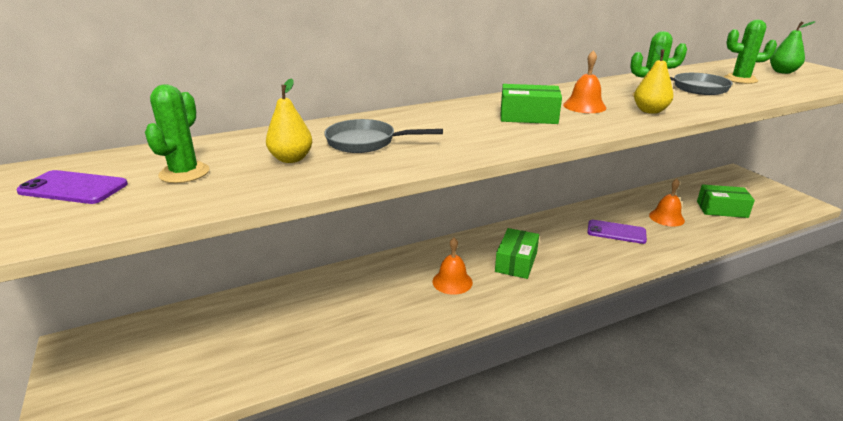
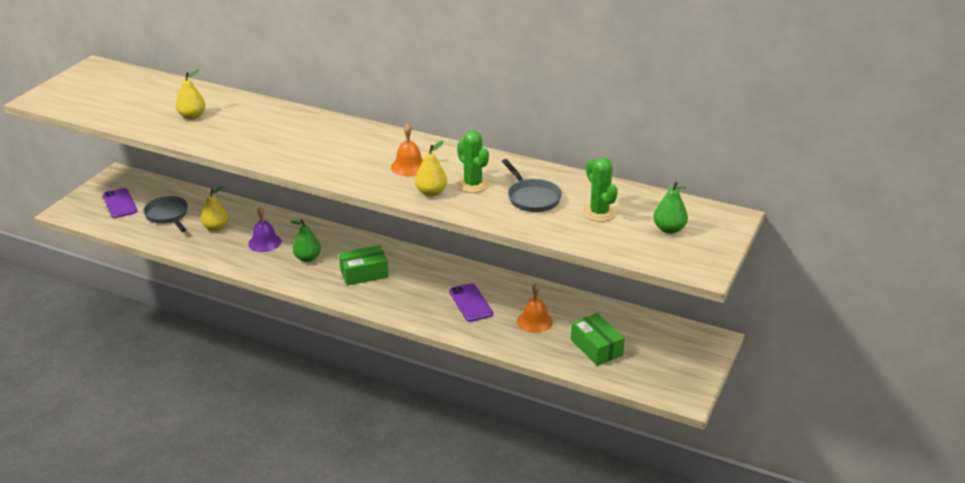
camera: 50 degrees right, 5 degrees up
(73, 188) = (102, 88): purple phone -> purple phone (120, 203)
(184, 173) = (145, 101): green cactus -> none
(313, 316) = (216, 228): none -> yellow pear
(366, 142) = (240, 124): grey pan -> grey pan (168, 215)
(389, 295) = (264, 242): none -> purple bell
(452, 282) = (307, 258): orange bell -> green pear
(528, 116) = (355, 154): green box -> none

